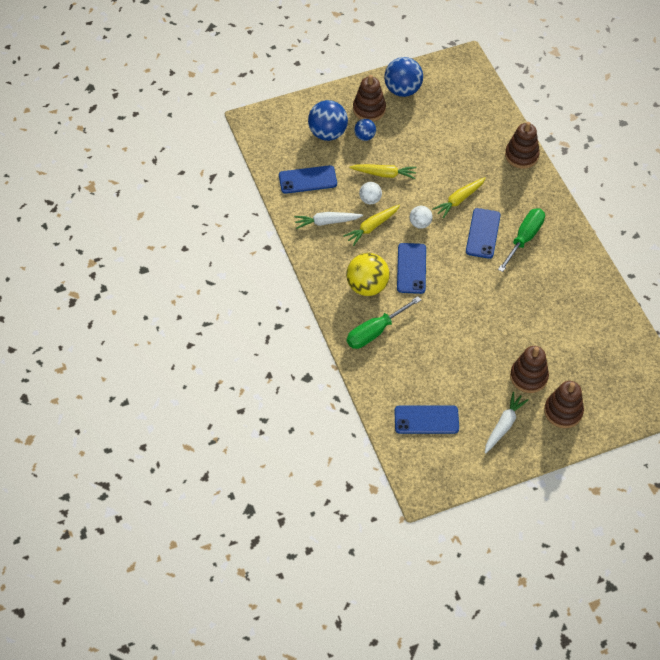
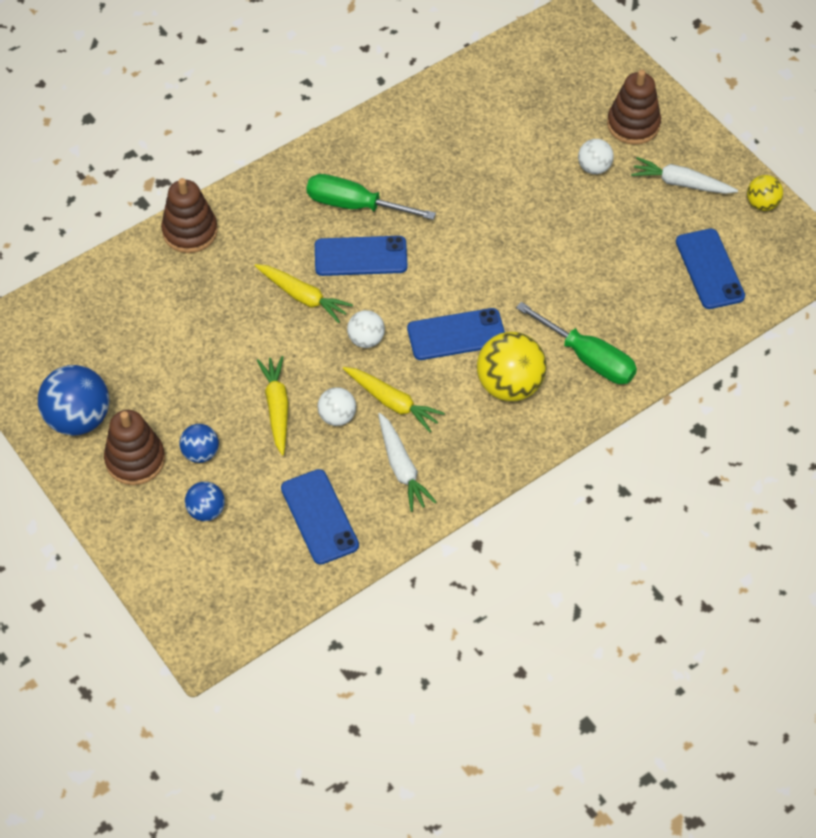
camera: 105 degrees left, 0 degrees up
(327, 133) = (206, 511): blue ball -> blue ball, size x0.55
(474, 470) = (762, 204): none -> yellow ball
(528, 377) = (594, 167): brown stacking toy -> white ball

